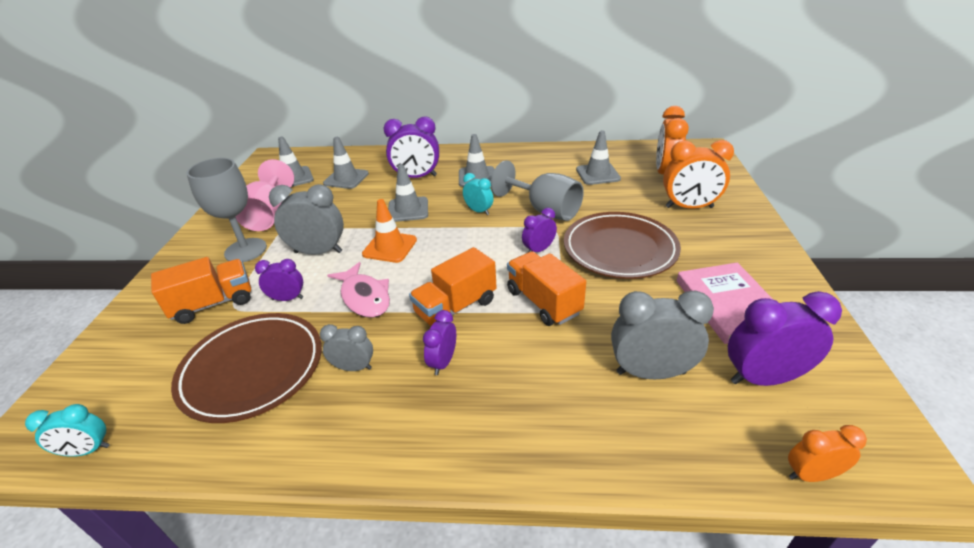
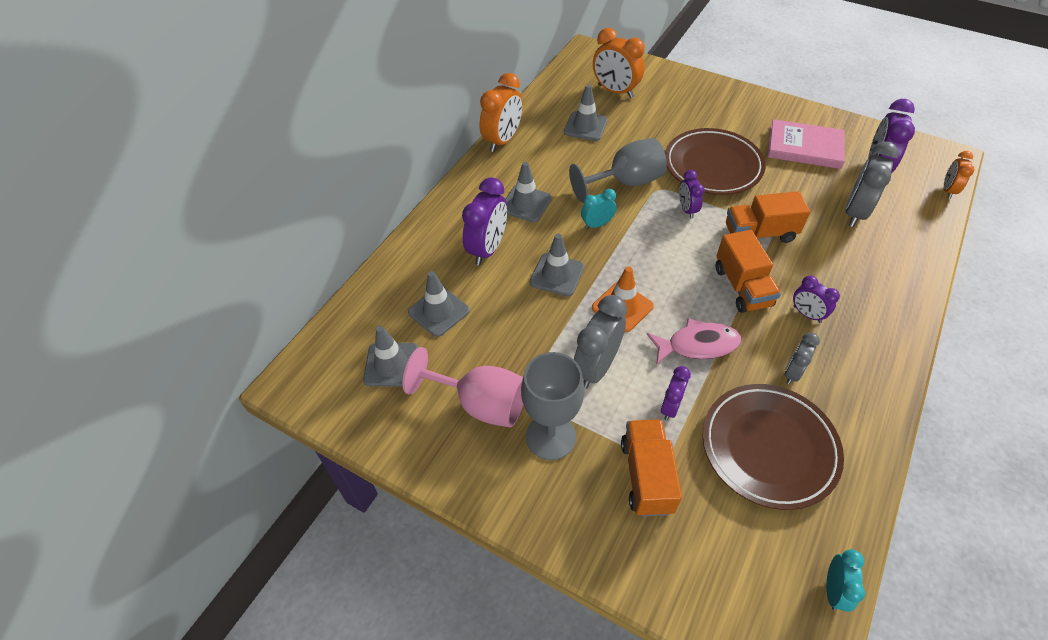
camera: 65 degrees left, 15 degrees up
(689, 207) = (676, 105): orange clock -> orange clock (502, 140)

